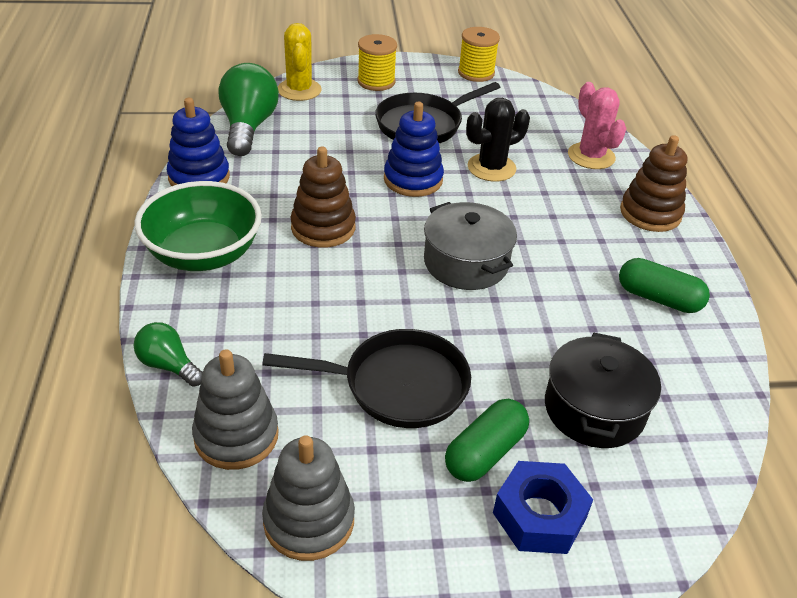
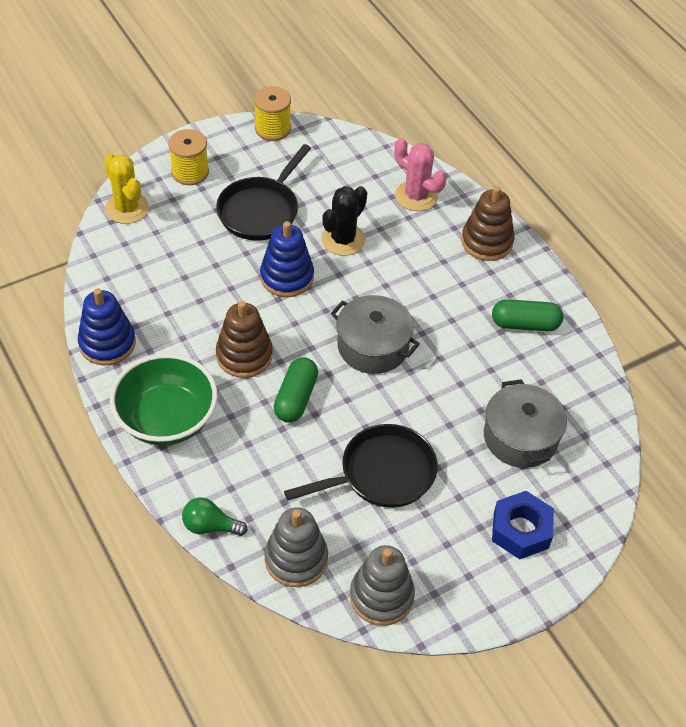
camera: 25 degrees left, 10 degrees up
(248, 127) = (111, 271): green light bulb -> none
(485, 452) = (466, 500): green capsule -> green capsule (296, 398)
(594, 409) = (520, 437): black pot -> grey pot

